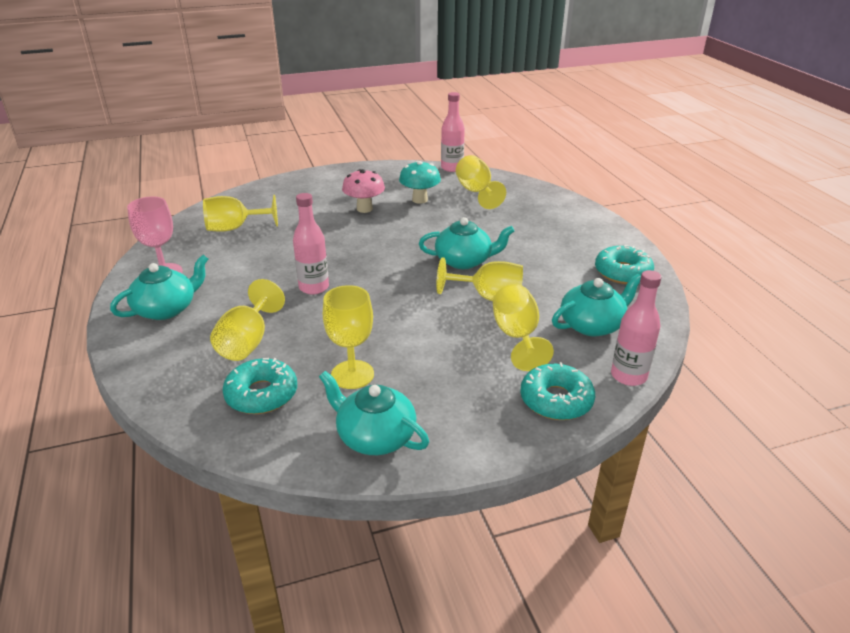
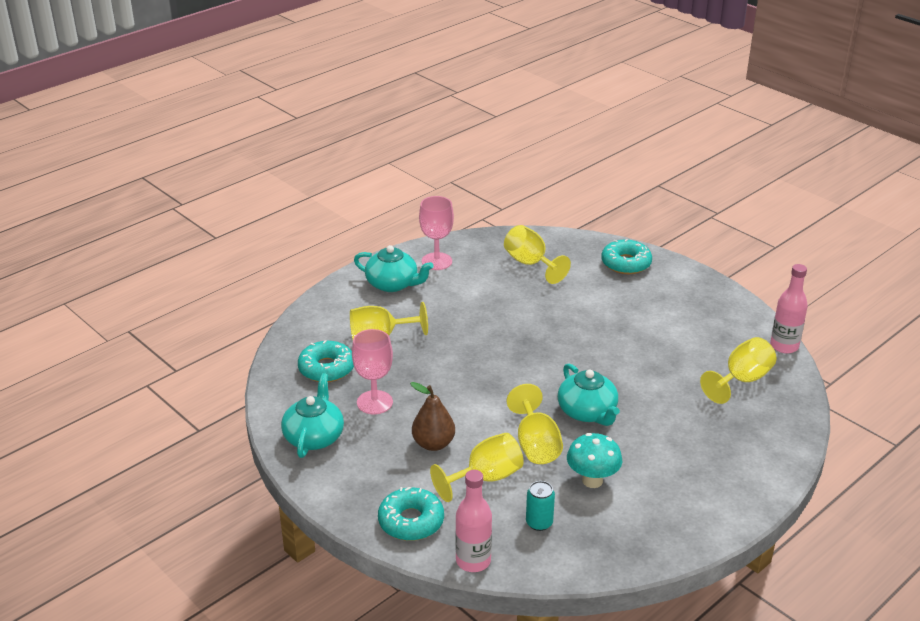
camera: 65 degrees right, 0 degrees up
(314, 287) = (474, 341): pink bottle -> none
(352, 374) = (374, 402): yellow goblet -> pink goblet
(364, 209) = (631, 320): pink mushroom -> none
(420, 200) = (685, 347): turquoise mushroom -> turquoise mushroom (592, 480)
(448, 353) = (433, 444): none -> brown pear
(592, 325) = (539, 523): turquoise teapot -> turquoise can
(622, 272) = (657, 528): turquoise donut -> turquoise donut (626, 263)

